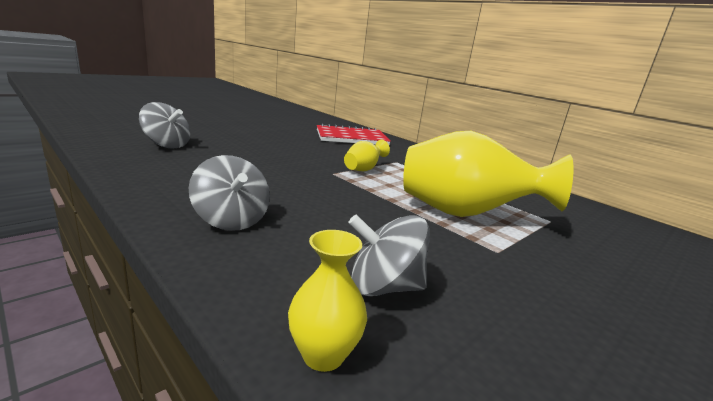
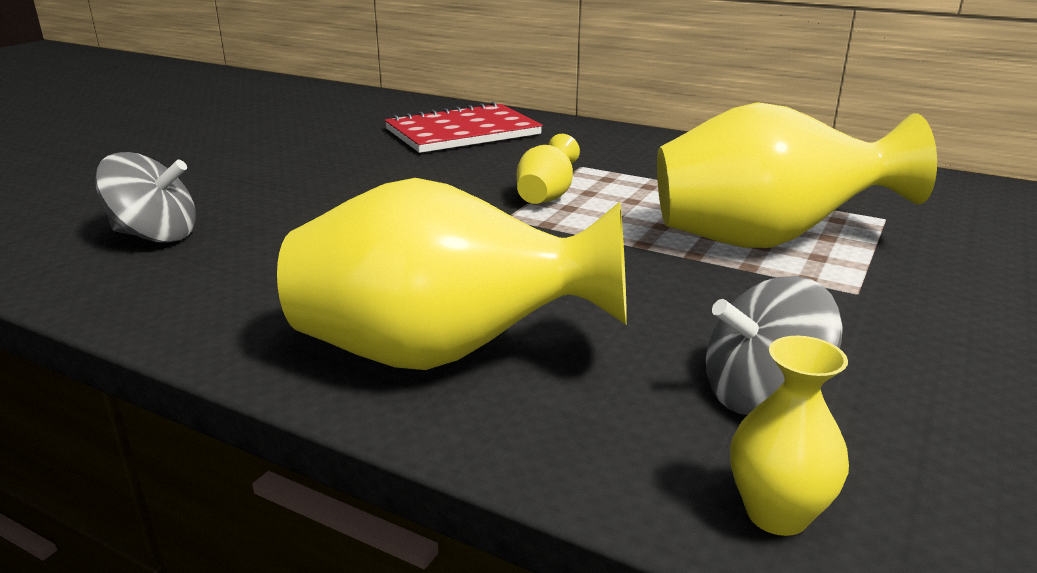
camera: 15 degrees left, 5 degrees up
(231, 220) = (443, 355): grey spinning top -> yellow vase

